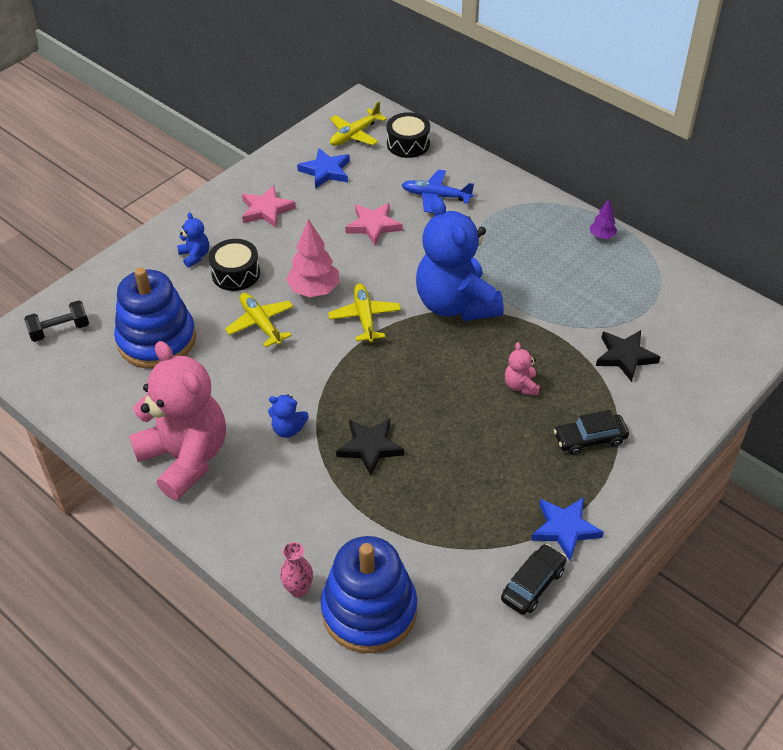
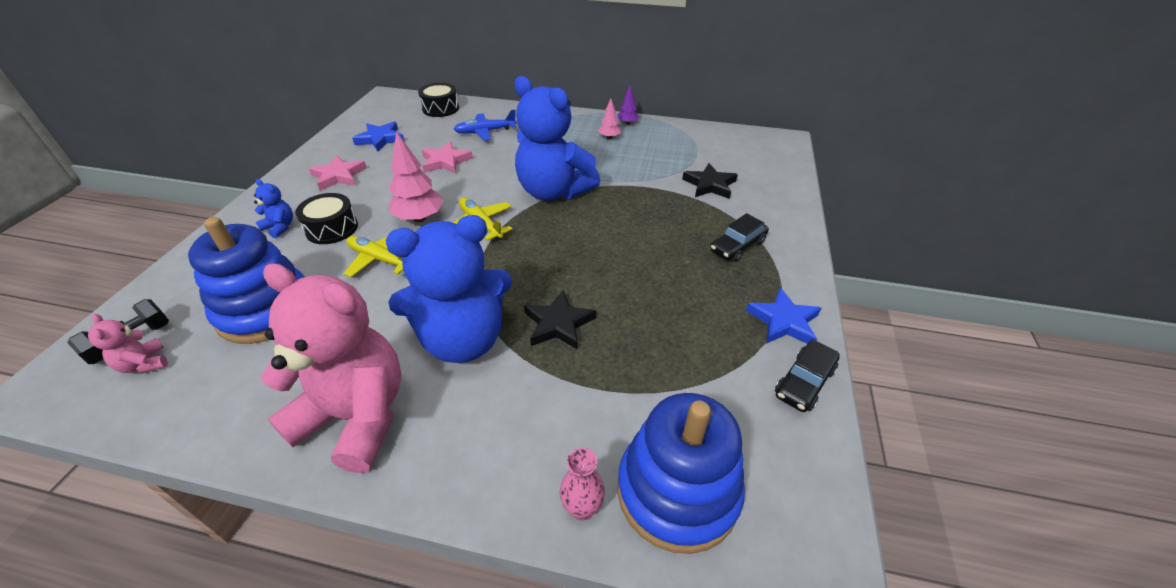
camera: 30 degrees left, 5 degrees down
(288, 429) = (463, 340): blue teddy bear -> blue teddy bear, size x2.48
(355, 134) = (392, 113): yellow plane -> none
(521, 386) = (651, 228): pink teddy bear -> pink teddy bear (144, 364)
(533, 585) = (804, 382): black car -> black car turned 150 degrees counterclockwise
(565, 251) = (609, 137): none -> pink tree

